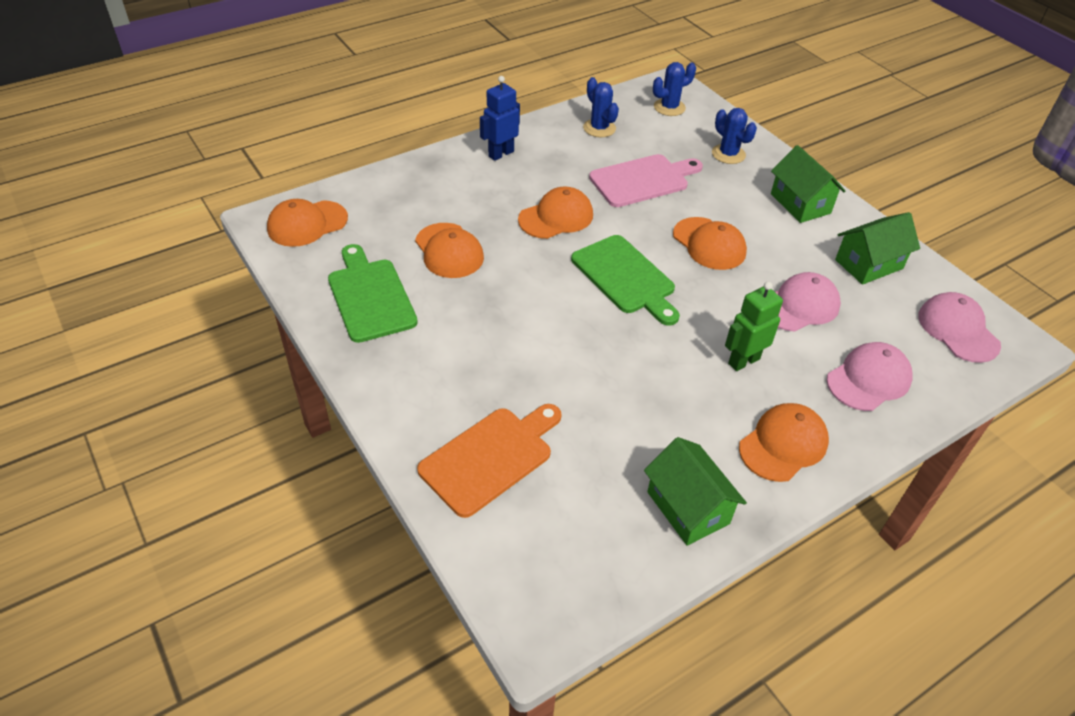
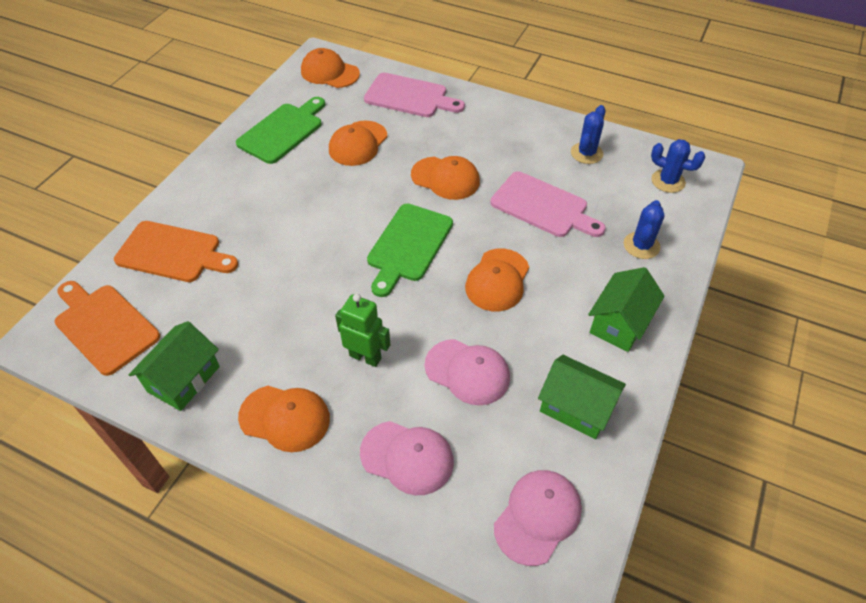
camera: 60 degrees right, 5 degrees up
(413, 188) = (409, 96): none -> pink cutting board
(501, 154) = (493, 118): blue robot -> none
(562, 558) = (104, 326): none -> orange cutting board

